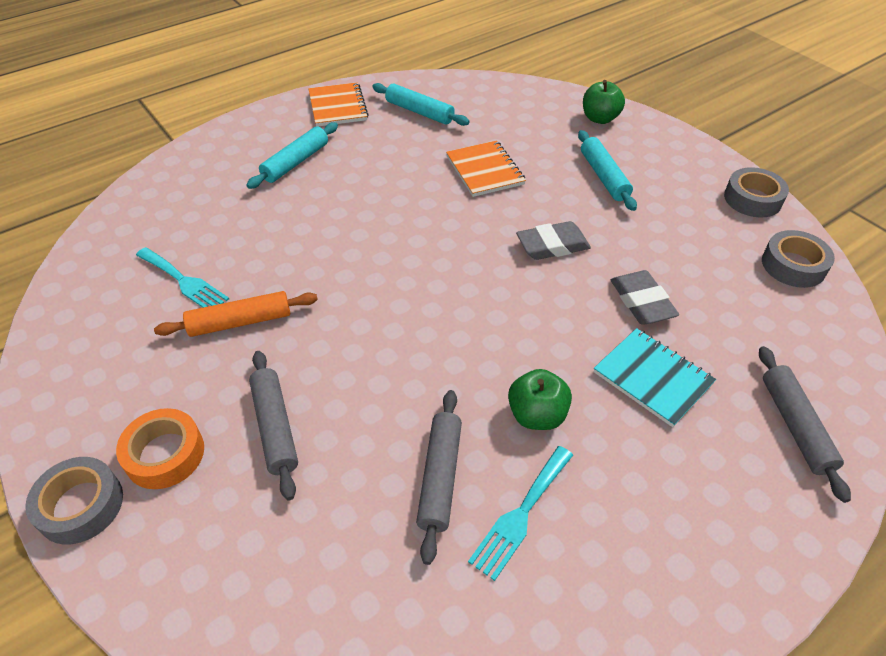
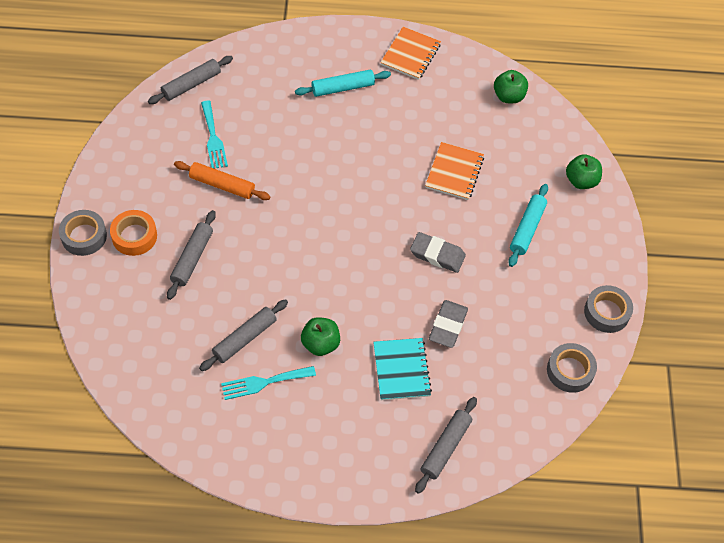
camera: 35 degrees right, 10 degrees up
(107, 245) = (191, 85): none -> grey rolling pin
(419, 112) = (461, 94): turquoise rolling pin -> none
(464, 93) = (508, 96): none -> green apple

